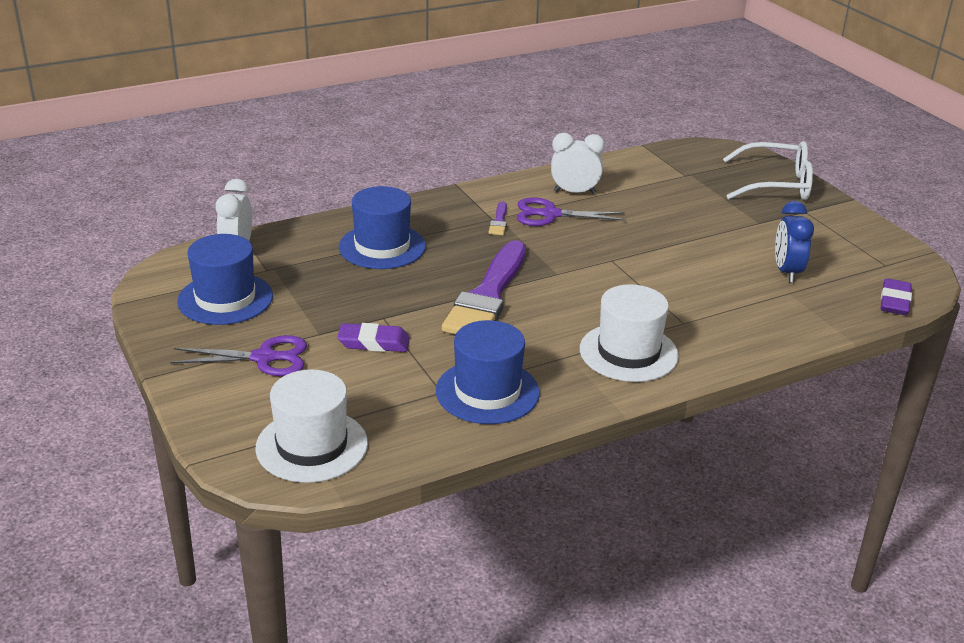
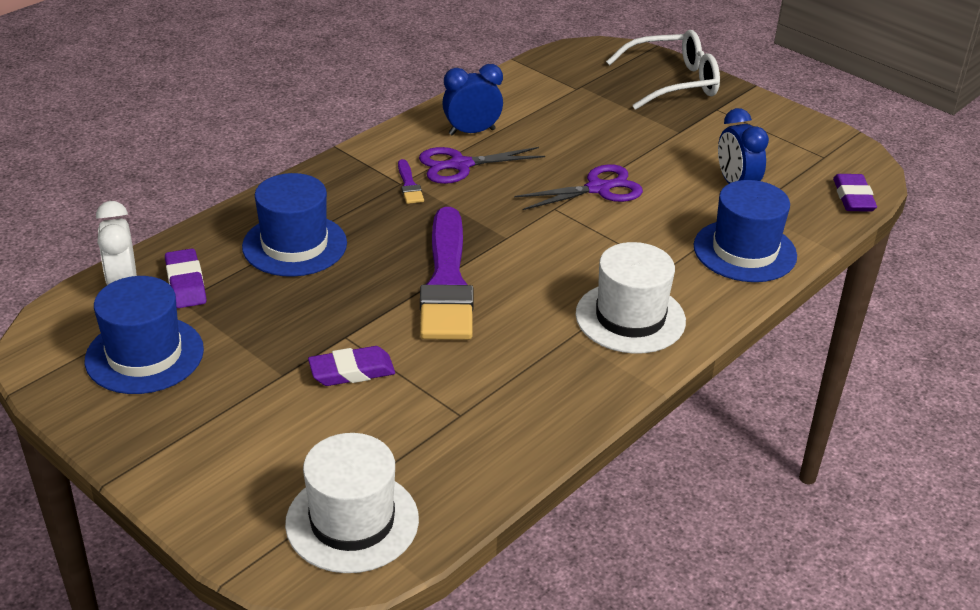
camera: 20 degrees left, 5 degrees up
(265, 358) = (235, 422): purple scissors -> purple scissors (599, 189)
(284, 257) = (186, 283): none -> purple eraser
(487, 392) = (509, 402): blue hat -> blue hat (744, 251)
(574, 192) = (472, 132): white clock -> blue clock

